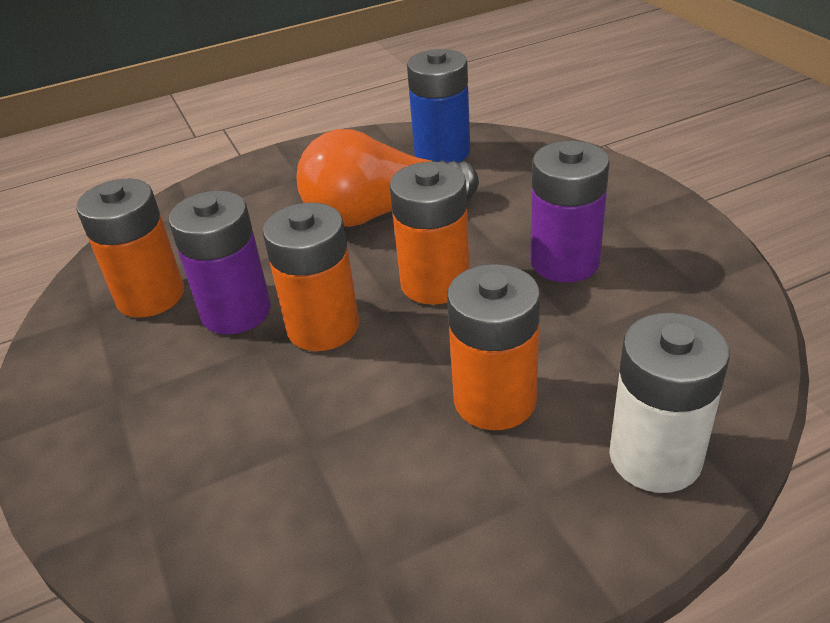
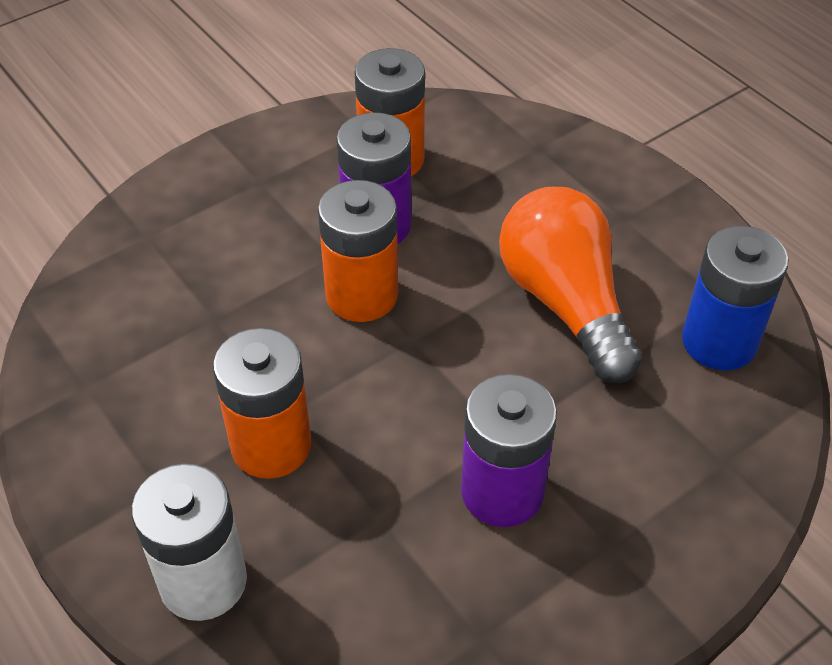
camera: 75 degrees right, 10 degrees up
(435, 283) = (443, 373): orange battery -> none

